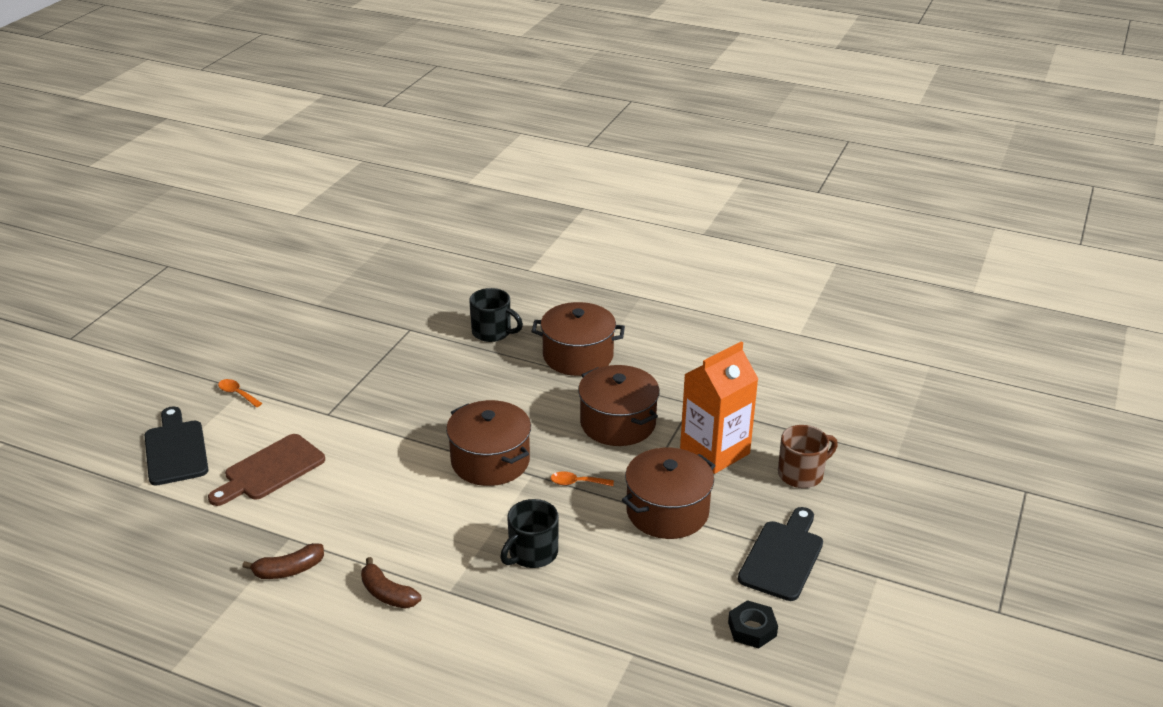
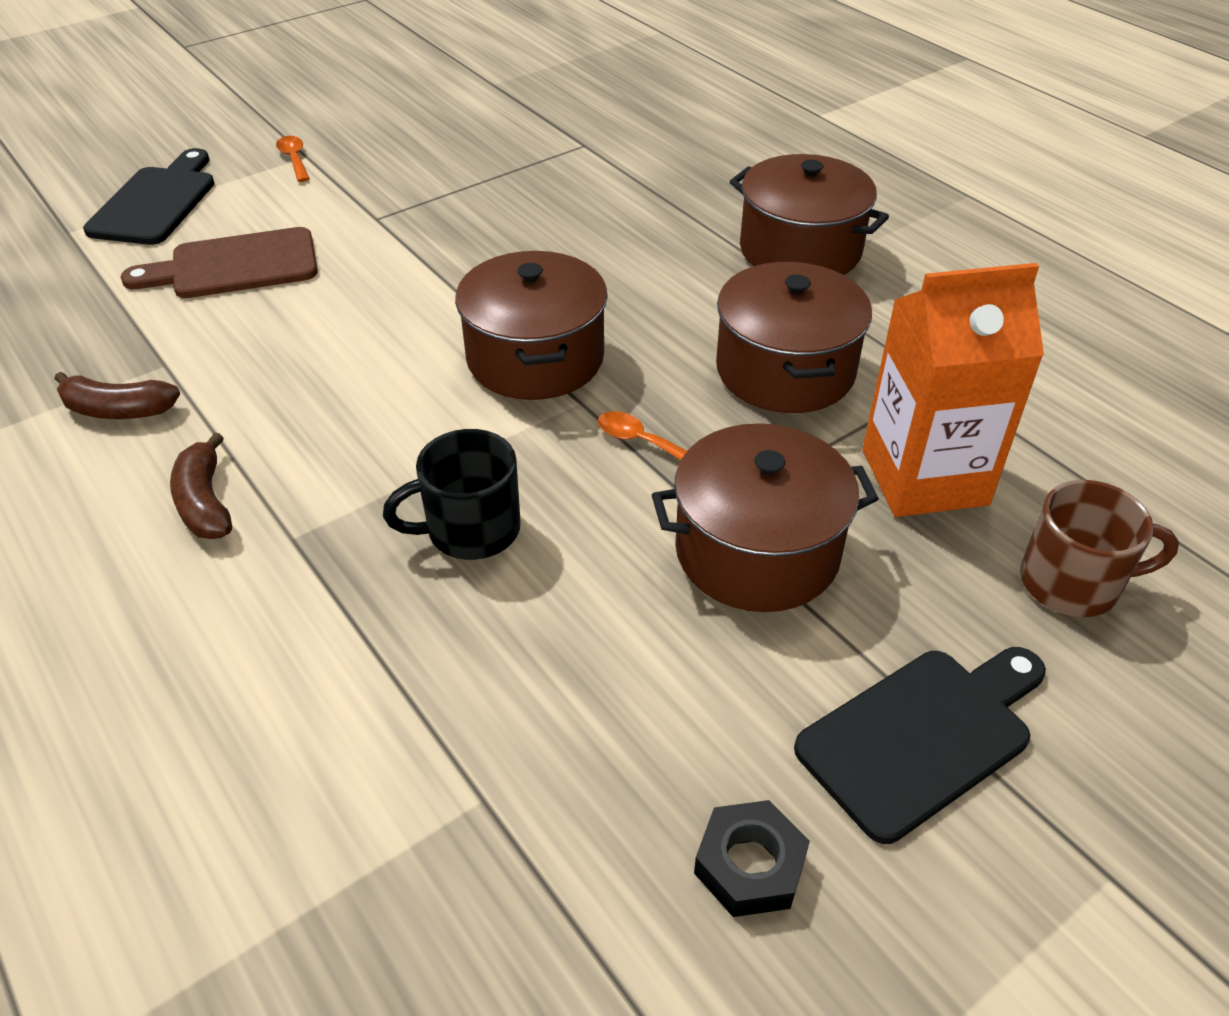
camera: 30 degrees right, 10 degrees up
(492, 332) = (697, 181): black mug -> none

